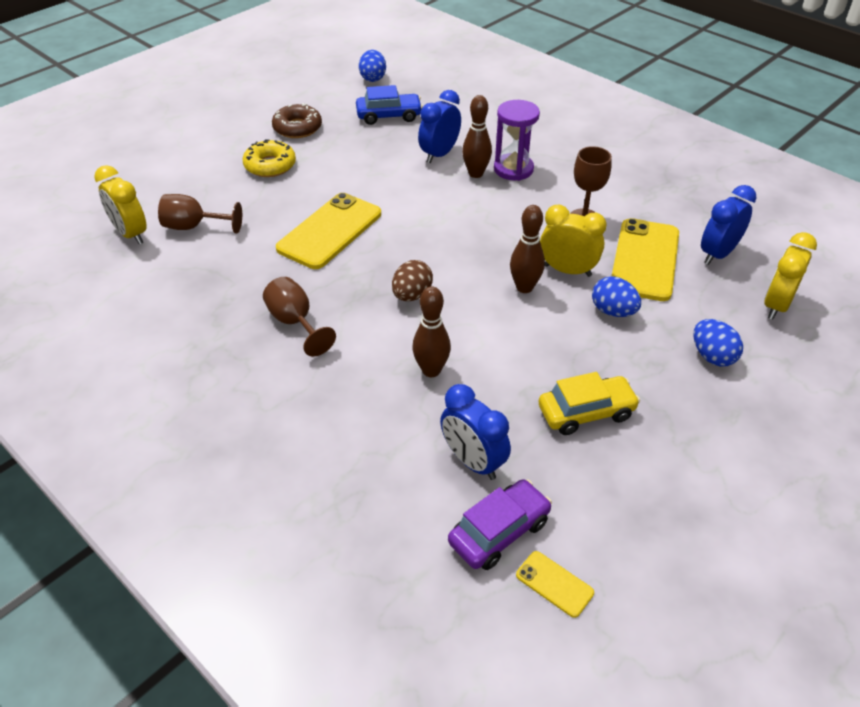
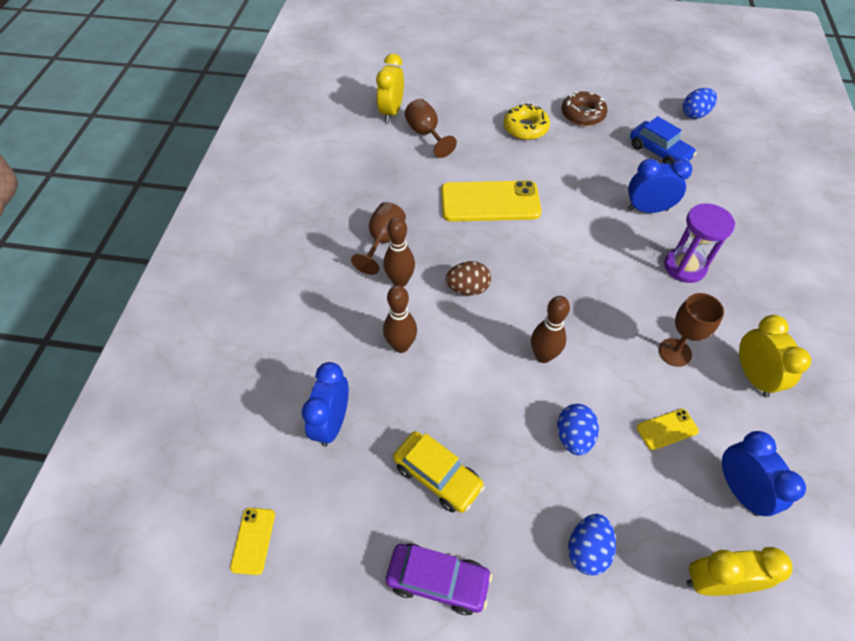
camera: 55 degrees right, 10 degrees up
(476, 173) = (650, 245): brown bowling pin -> brown bowling pin (400, 281)
(499, 532) = (278, 476): purple car -> purple car (438, 580)
(567, 270) = (593, 375): yellow clock -> yellow clock (753, 376)
(645, 260) = (667, 429): yellow phone -> yellow phone, size x0.45
(717, 254) = (739, 490): blue clock -> blue clock turned 60 degrees clockwise

